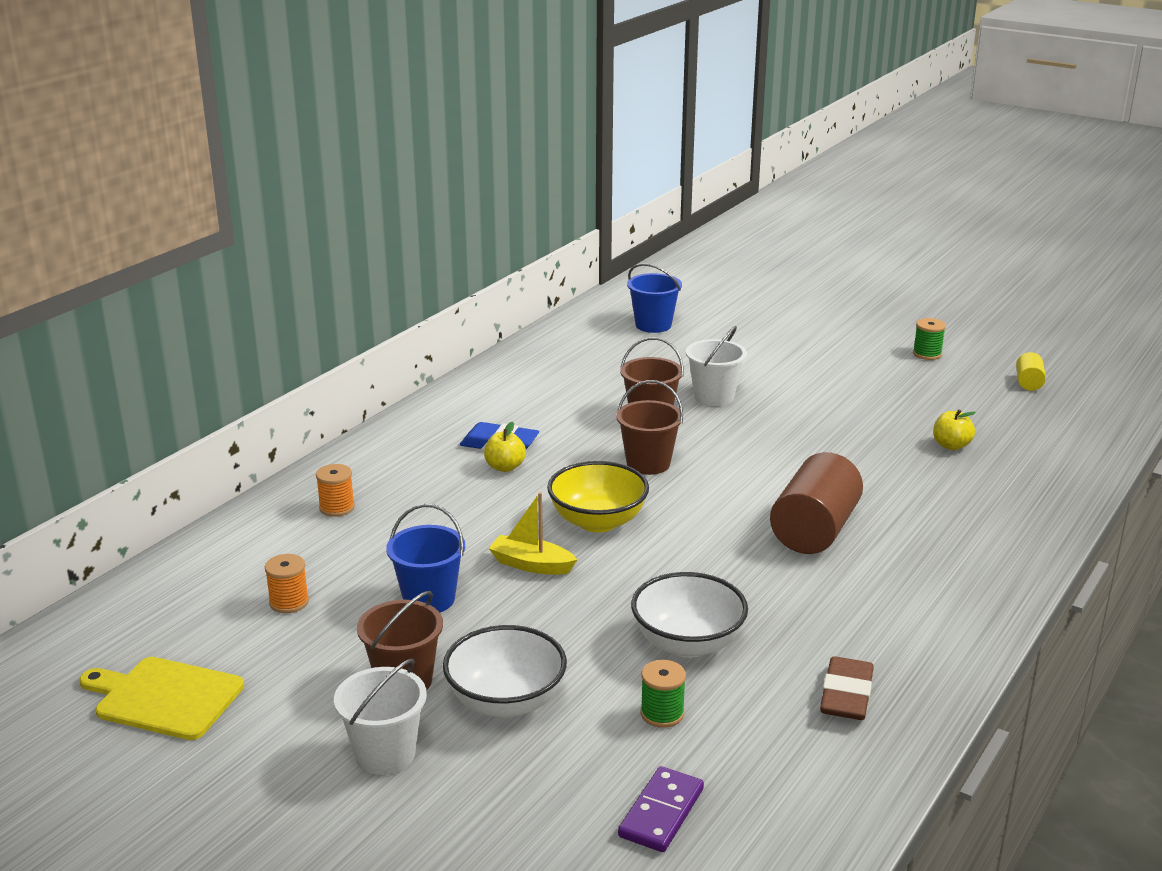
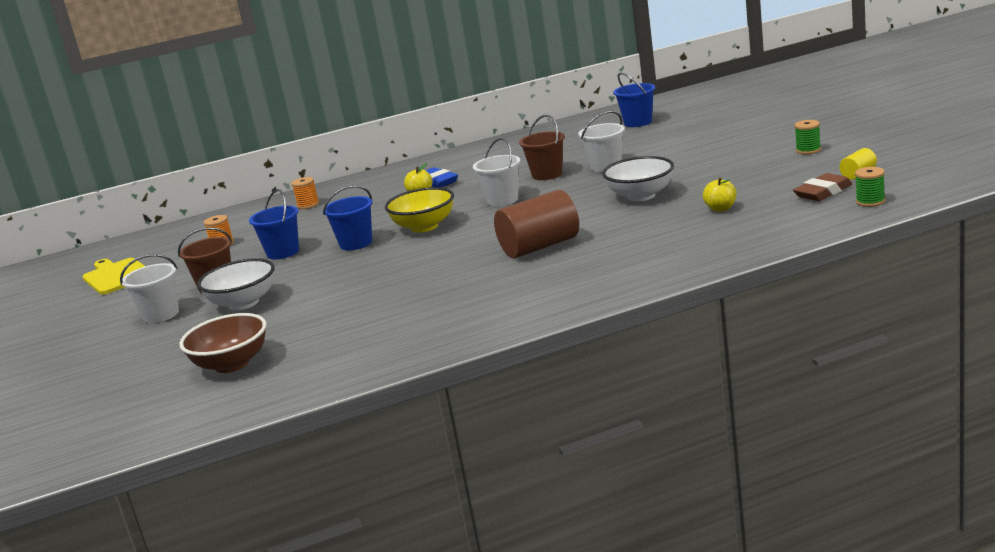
camera: 40 degrees right, 5 degrees down
(531, 565) = (356, 243): yellow boat -> blue bucket
(648, 463) = (502, 200): brown bucket -> white bucket
(661, 813) = (232, 364): purple domino -> brown bowl
(662, 713) = (304, 322): green spool -> green spool (870, 202)
(687, 643) = (371, 292): white bowl -> white bowl (641, 196)
(846, 695) = (411, 332): brown eraser -> brown eraser (823, 192)

